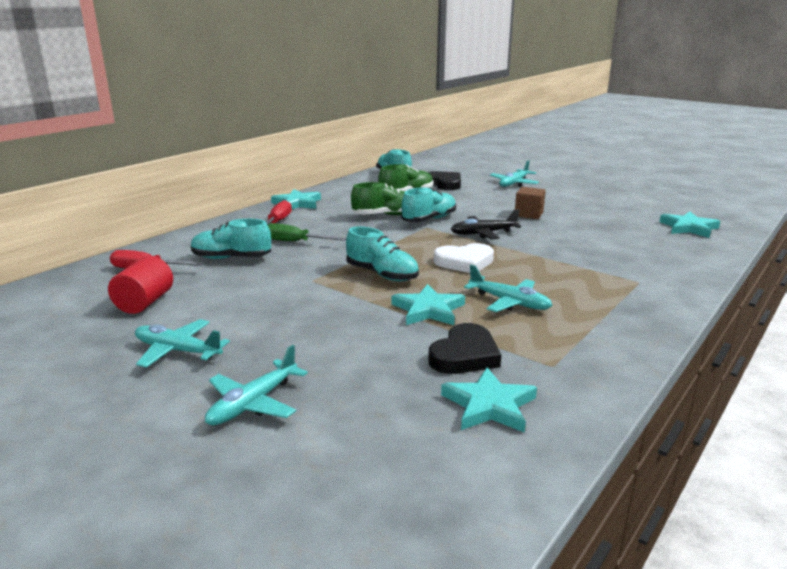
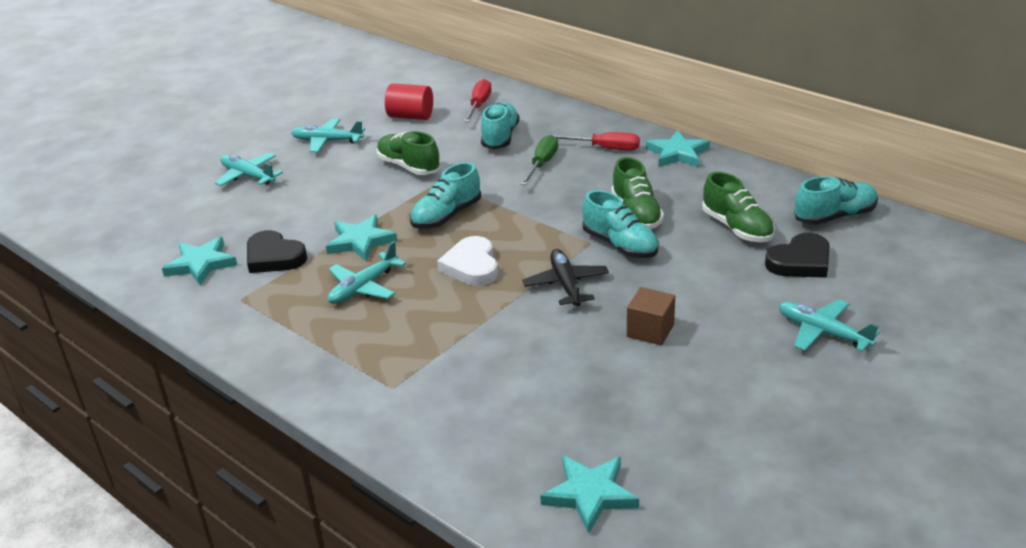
camera: 95 degrees right, 10 degrees up
(178, 351) = (327, 141): turquoise plane -> turquoise plane turned 105 degrees counterclockwise
(275, 296) = (409, 167): none -> green shoe

